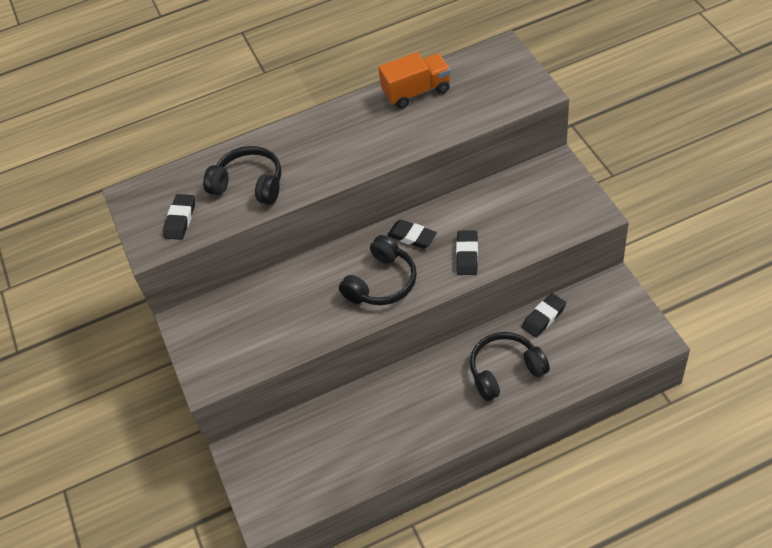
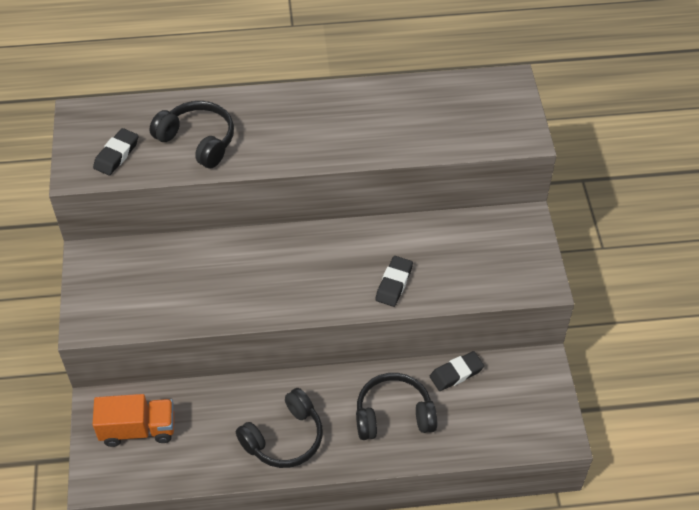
camera: 10 degrees right, 0 degrees up
(382, 282) = (297, 283): black headphones -> black headphones (284, 438)
(412, 236) = (347, 246): black eraser -> none
(416, 91) = (404, 98): orange truck -> orange truck (138, 429)

